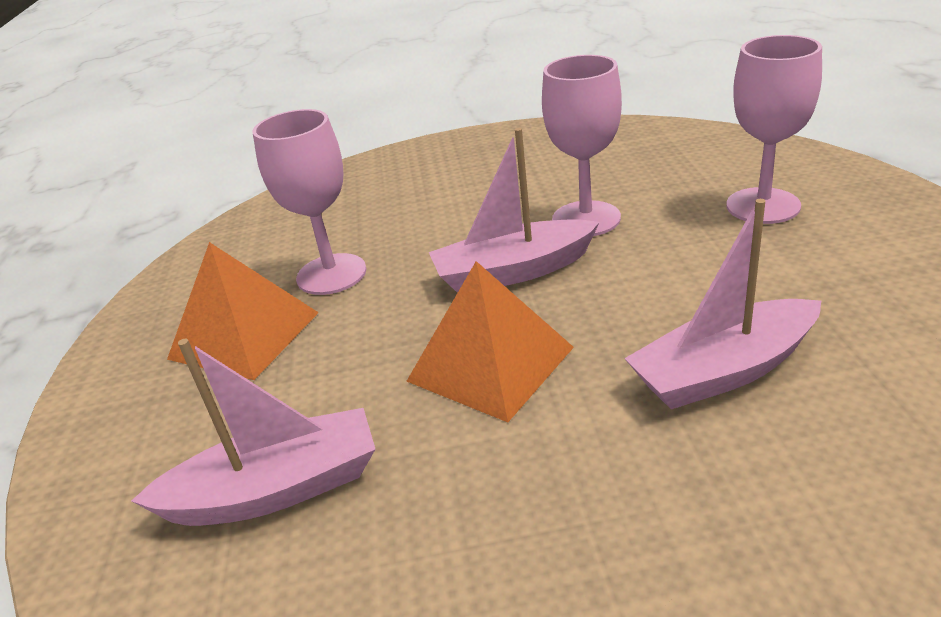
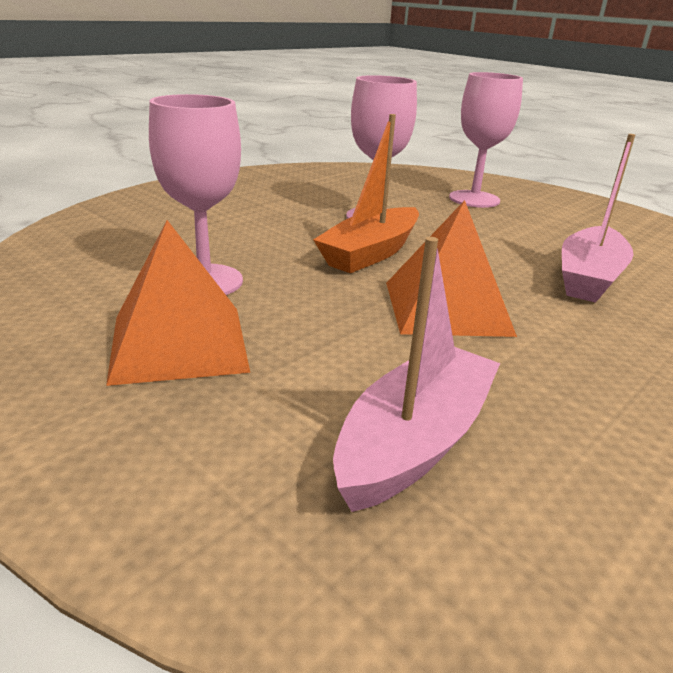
camera: 45 degrees left, 5 degrees down
(513, 271) = (370, 253): pink boat -> orange boat

